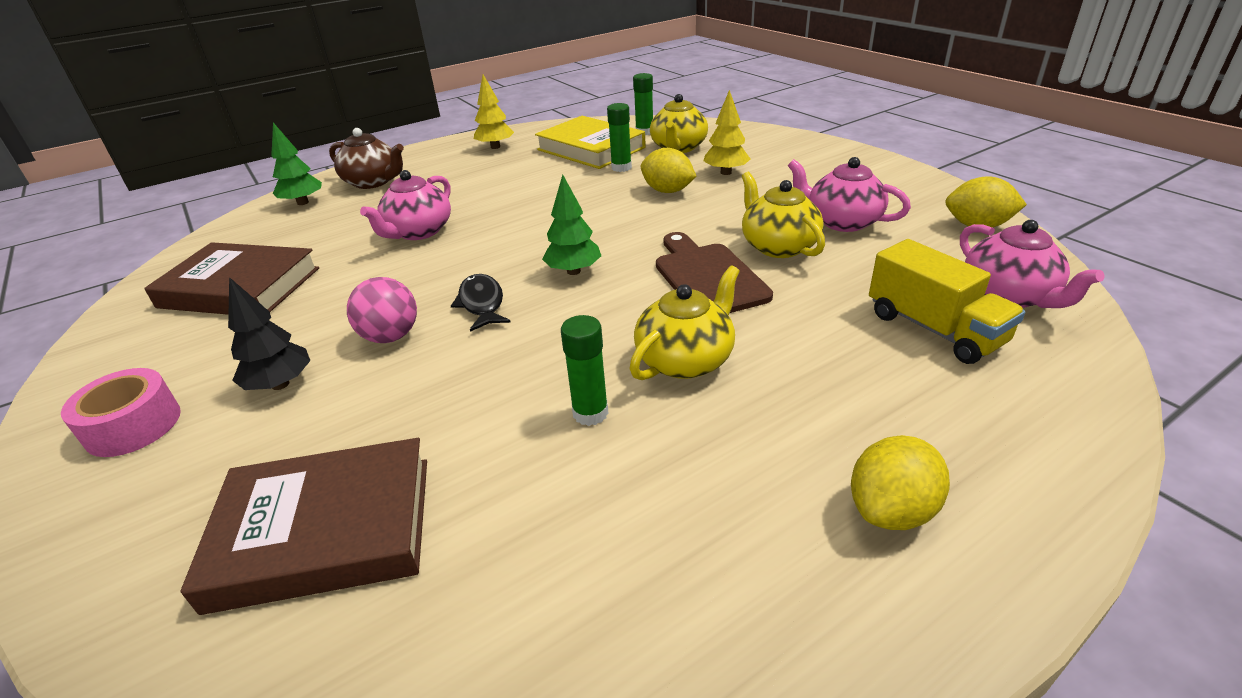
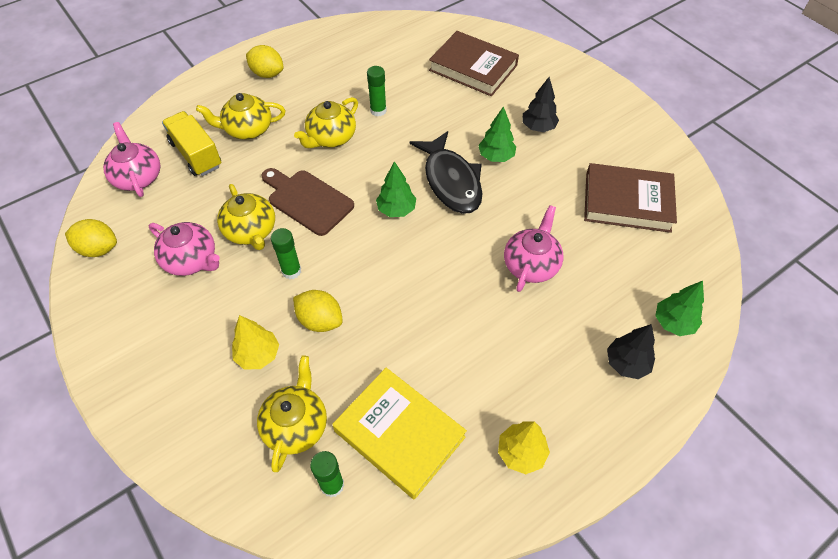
camera: 175 degrees right, 20 degrees up
(133, 426) = (593, 107): pink tape -> none
(324, 531) = (473, 68): brown book -> brown book turned 45 degrees clockwise
(373, 182) = (626, 363): brown teapot -> black tree
(391, 337) = (496, 157): pink ball -> green tree
(482, 304) = (451, 181): black fish -> black fish, size x1.81
(621, 168) = (363, 376): green glue stick -> green glue stick (291, 271)
(707, 277) = (307, 200): brown cutting board -> brown cutting board turned 150 degrees clockwise
(862, 372) = (247, 129): none -> yellow teapot
(891, 510) = (267, 74): yellow lemon -> yellow lemon turned 75 degrees clockwise

